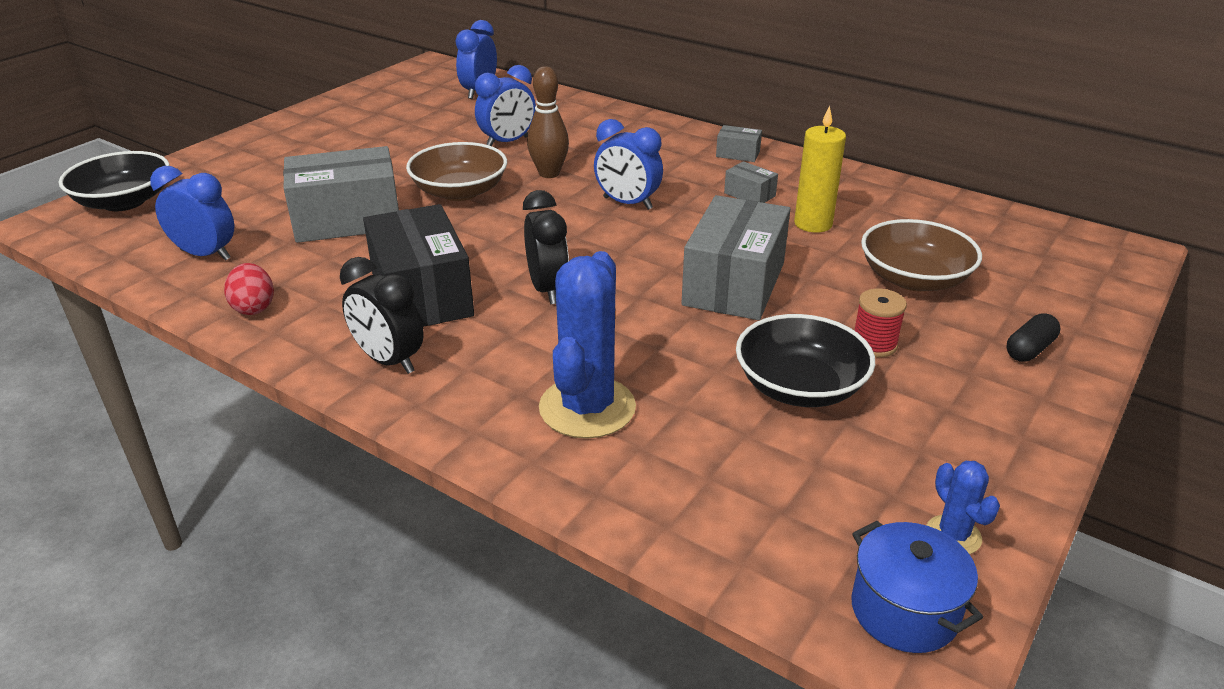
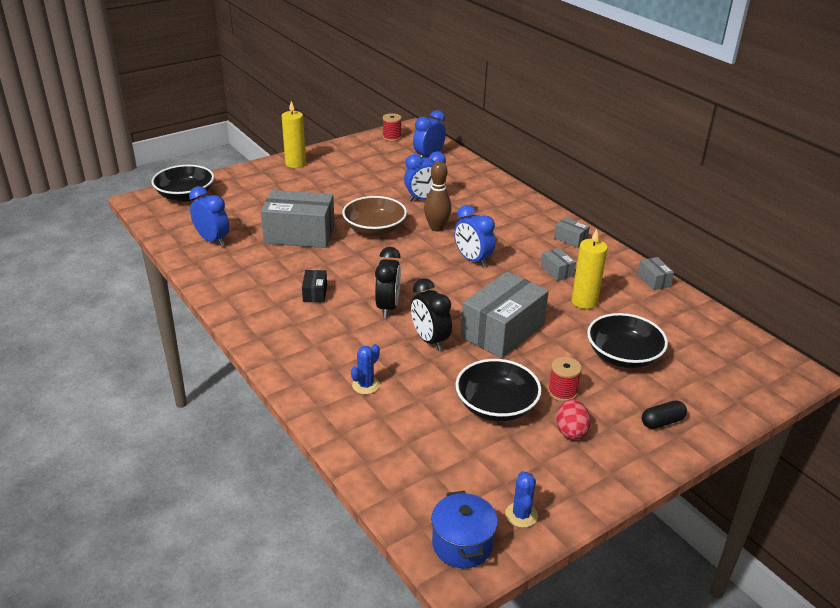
camera: 20 degrees right, 0 degrees up
(254, 307) = (222, 279): red egg -> red egg (571, 431)
(285, 130) = (295, 163): none -> yellow candle
(389, 361) = (276, 329): black clock -> black clock (430, 340)
(411, 77) = (392, 137): none -> red spool
(421, 294) = (315, 293): black box -> black box, size x0.44
(587, 408) = (365, 385): blue cactus -> blue cactus, size x0.48
(877, 181) = (653, 280): none -> grey box
(914, 279) = (623, 356): brown bowl -> black bowl

